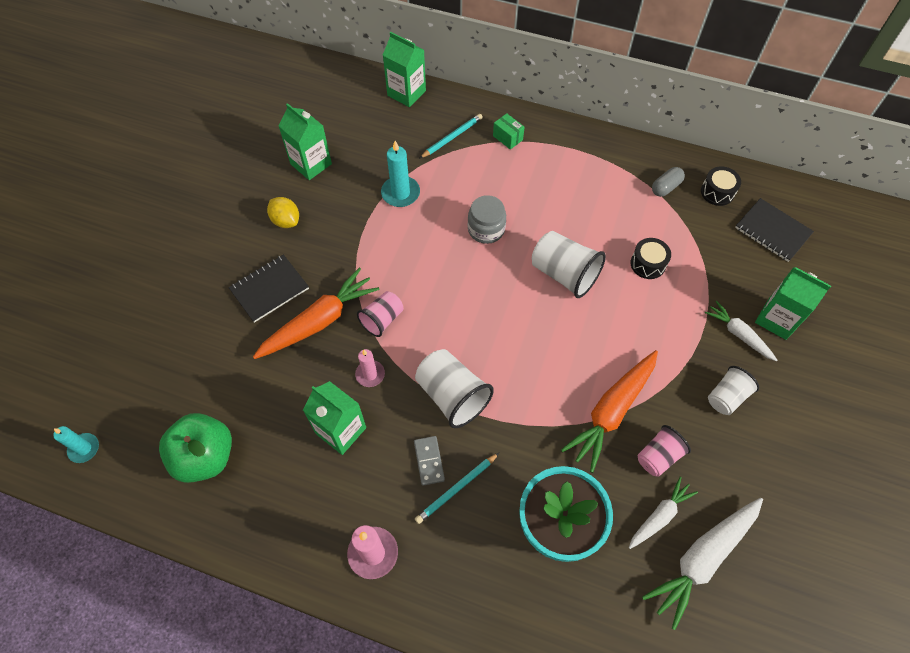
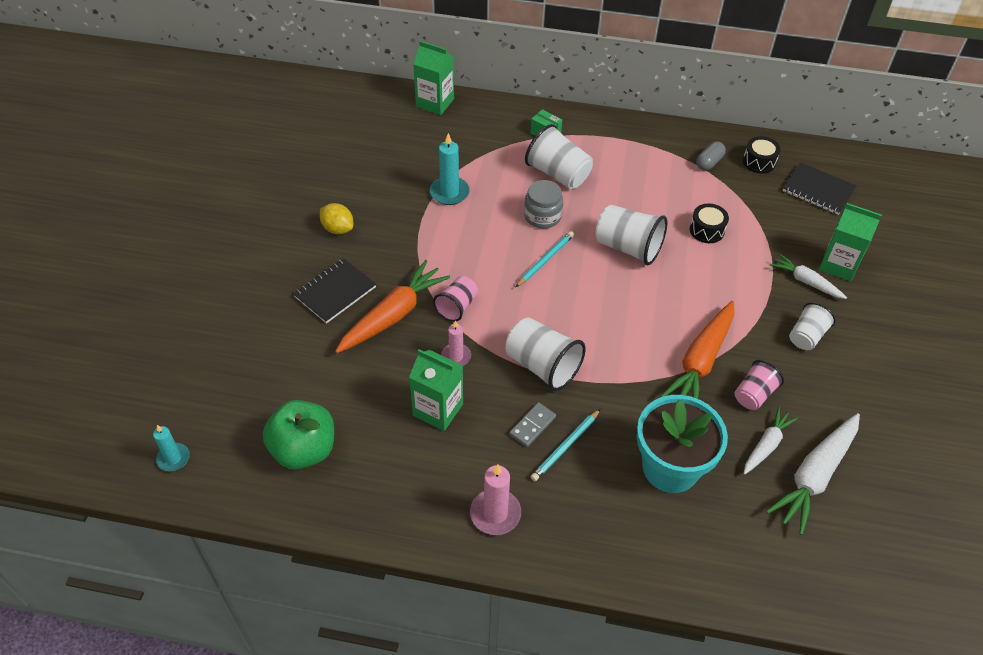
camera: 10 degrees left, 10 degrees down
(311, 164) = (351, 175): green carton -> none
(429, 461) = (532, 426): grey domino -> grey domino turned 60 degrees clockwise
(452, 137) = (490, 138): turquoise pencil -> turquoise pencil (545, 260)
(511, 184) = (558, 174): none -> white cup

